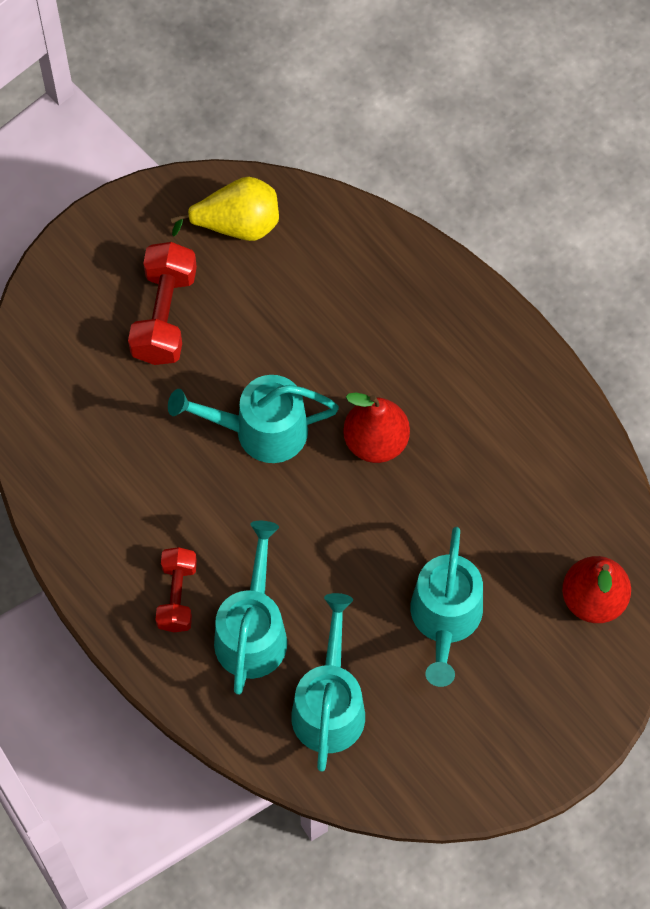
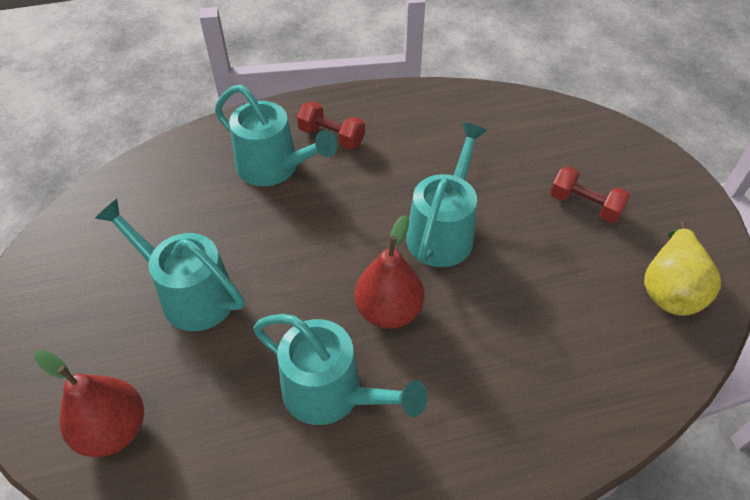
camera: 115 degrees right, 15 degrees down
(164, 315) = (584, 205): red dumbbell -> red dumbbell, size x0.66
(329, 704) = (184, 191): turquoise watering can -> turquoise watering can (332, 394)

